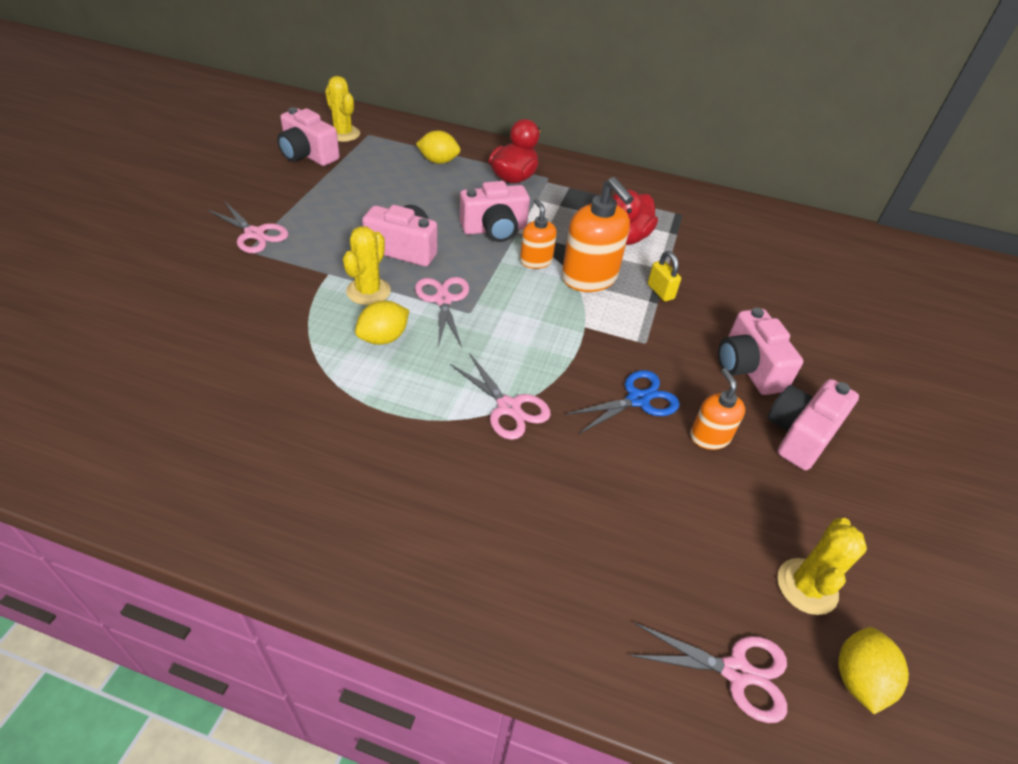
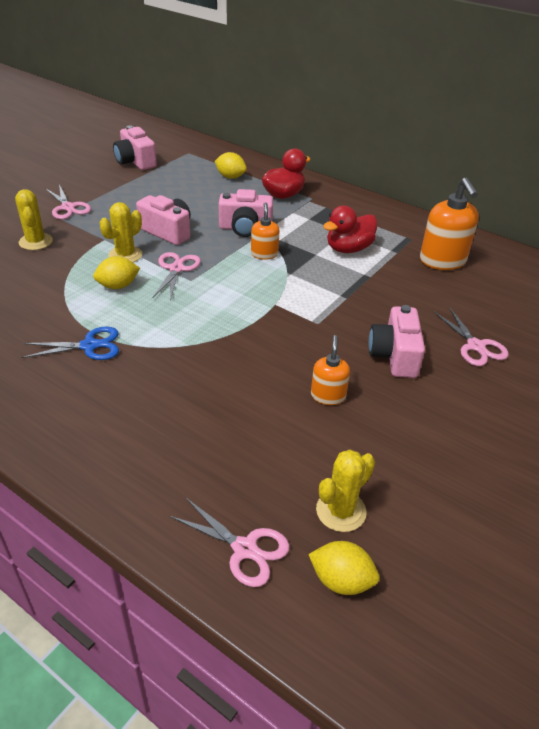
camera: 20 degrees right, 5 degrees down
(343, 134) = (169, 150): yellow cactus -> yellow cactus (36, 242)
(509, 407) = (181, 346): pink scissors -> pink scissors (475, 346)
(589, 278) = (300, 272): orange soap dispenser -> orange soap dispenser (442, 261)
(638, 399) = (285, 360): blue scissors -> blue scissors (89, 346)
(660, 291) = (354, 290): yellow padlock -> none
(800, 435) = (408, 410): pink camera -> none
(858, 679) = (341, 580): yellow lemon -> yellow lemon turned 75 degrees clockwise

